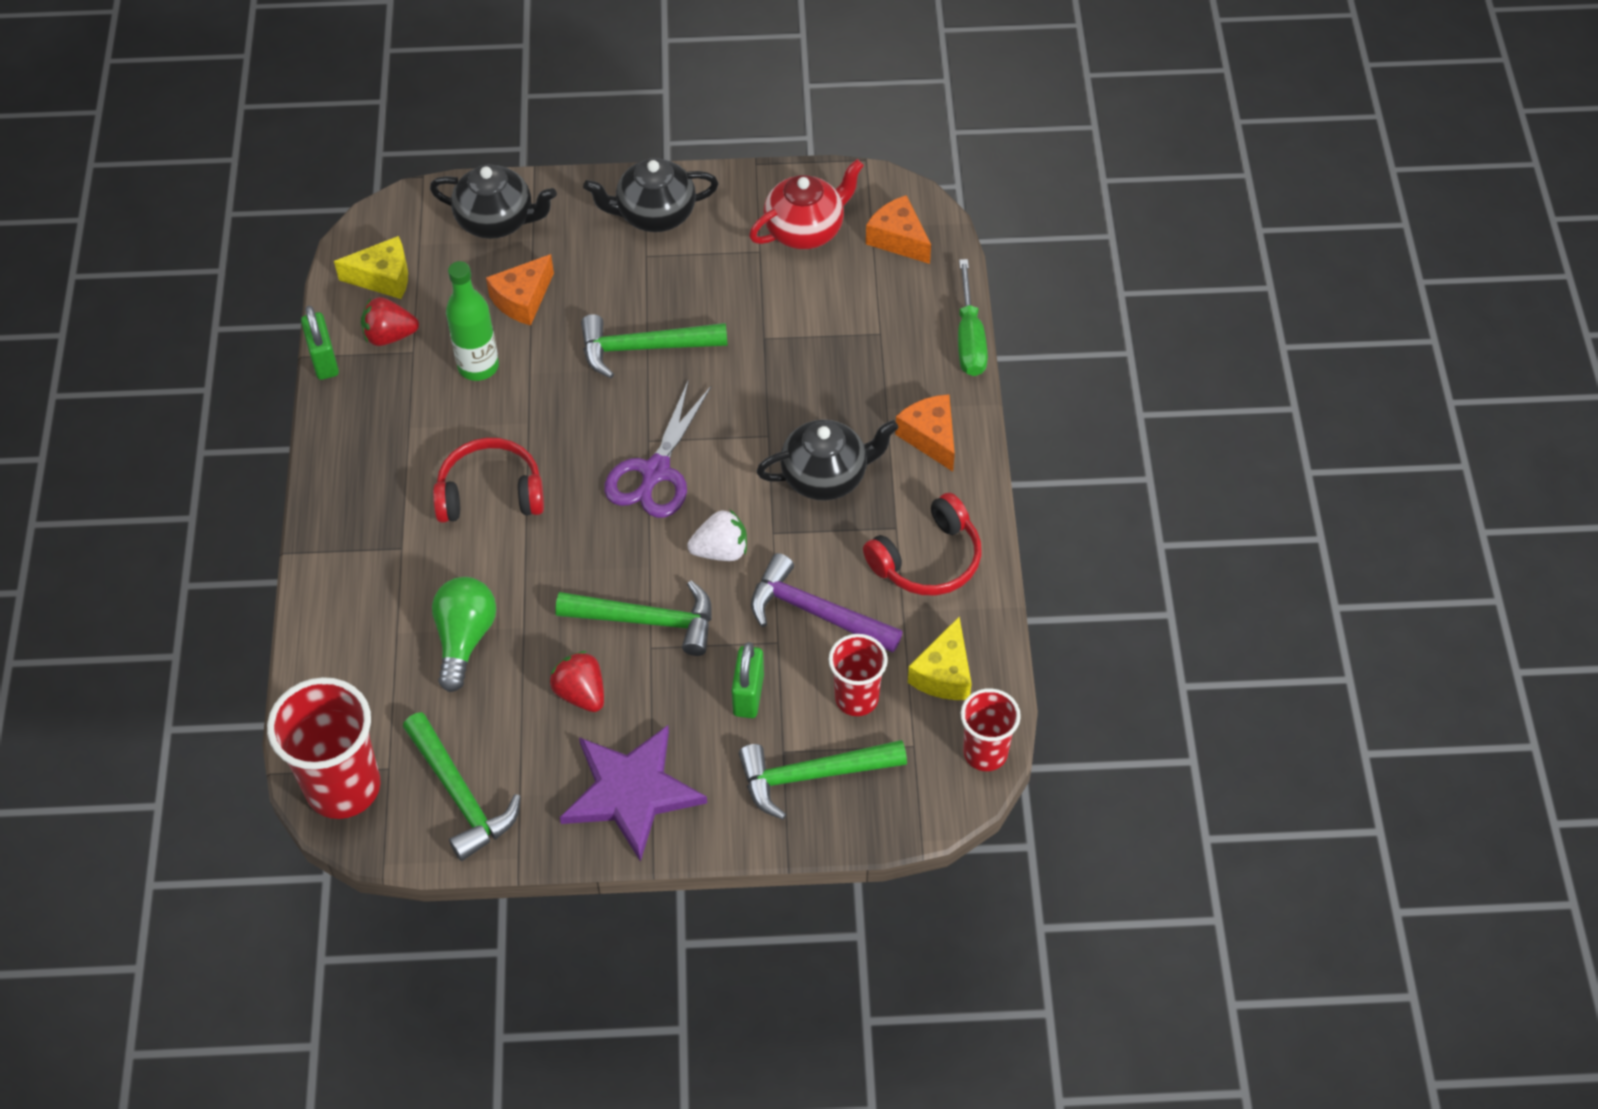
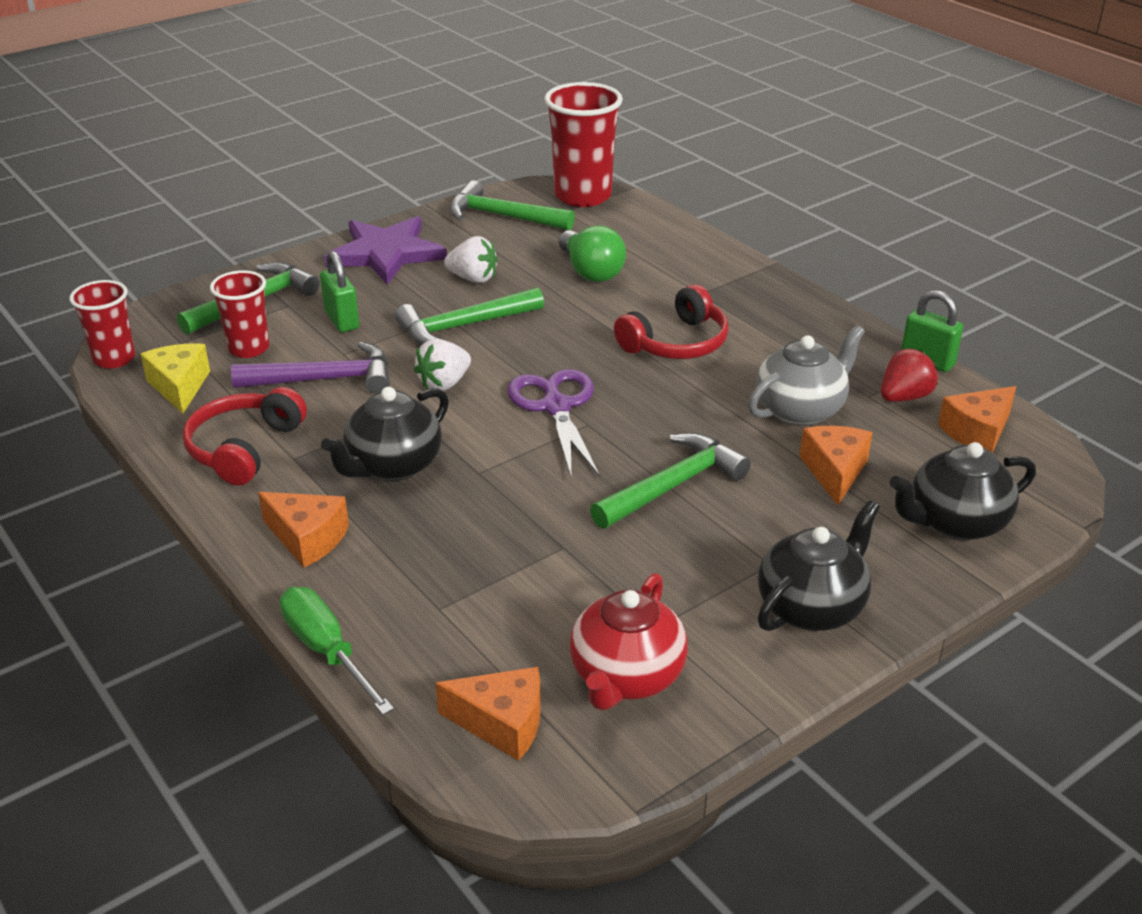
camera: 145 degrees right, 20 degrees down
(383, 278) = (977, 432): yellow cheese -> orange cheese
(478, 366) = (800, 409): green bottle -> grey teapot
(581, 693) = (473, 278): red strawberry -> white strawberry

